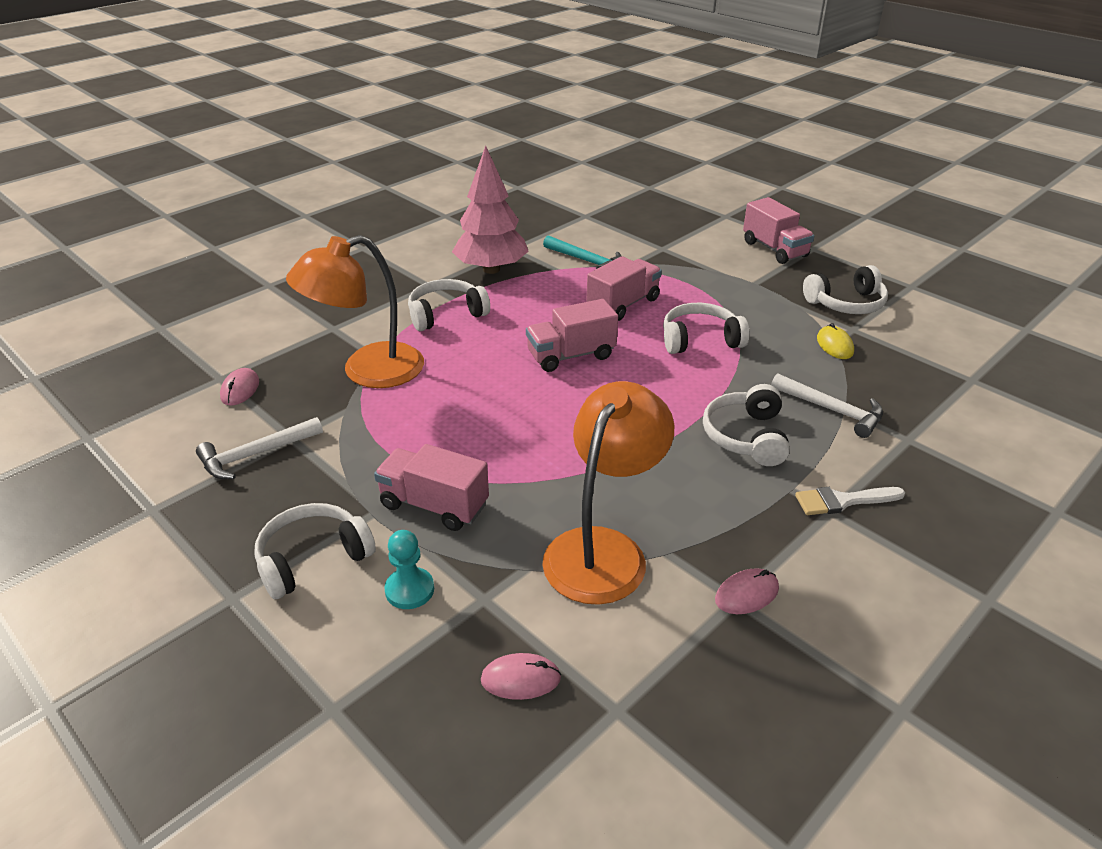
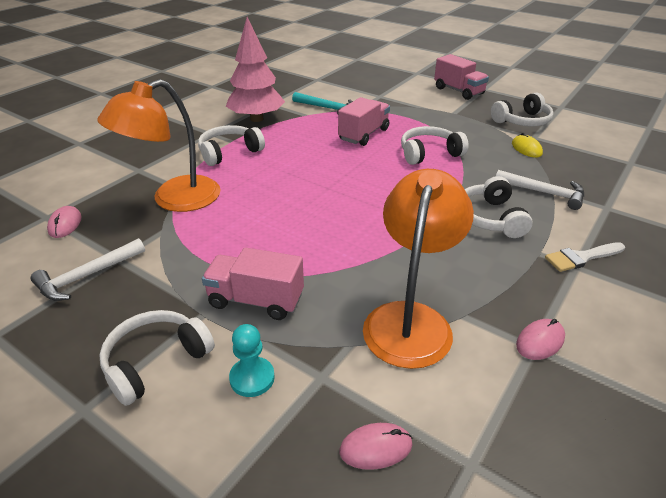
camera: 10 degrees left, 0 degrees up
(571, 355) = (336, 173): pink truck -> none

